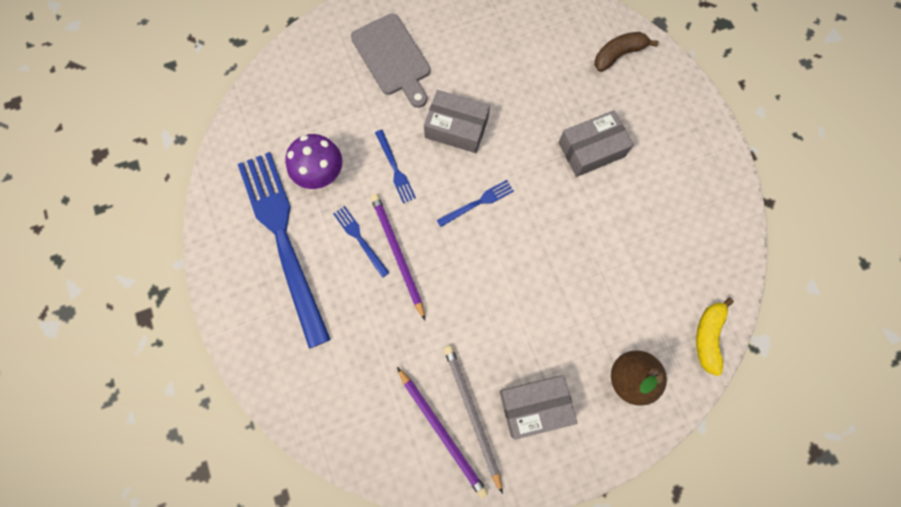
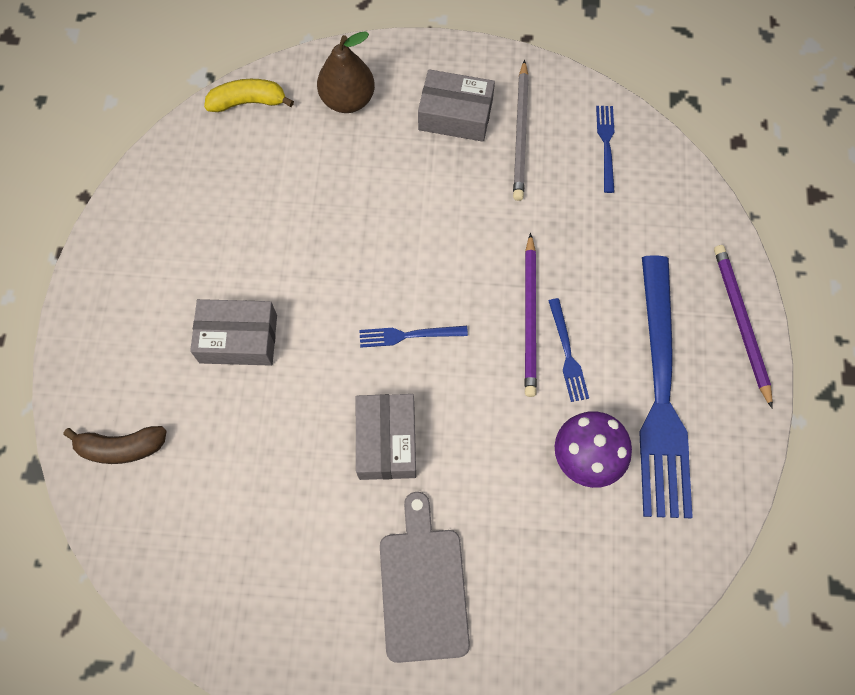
camera: 155 degrees left, 5 degrees down
(395, 168) = (489, 422): blue fork -> blue fork (606, 145)
(442, 432) = (558, 130): purple pencil -> purple pencil (740, 322)
(456, 128) = (386, 441): grey box -> grey box turned 45 degrees clockwise
(707, 337) = (248, 102): yellow banana -> yellow banana turned 135 degrees counterclockwise

